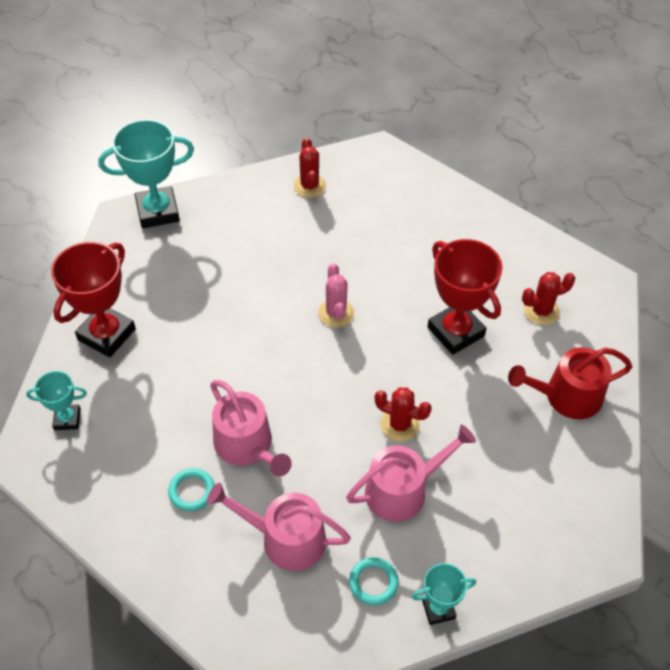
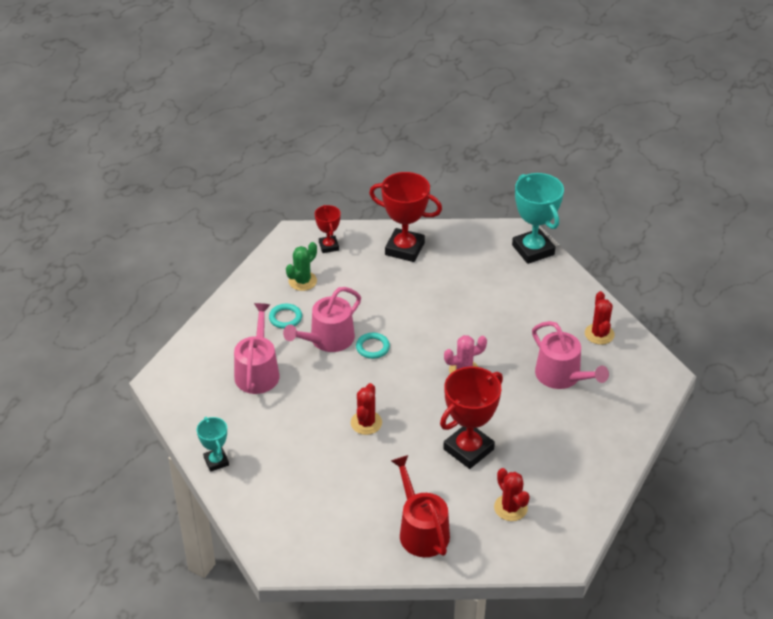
camera: 80 degrees right, 10 degrees down
(67, 419) = (329, 246): turquoise trophy -> red trophy
(126, 460) = (302, 281): none -> green cactus
(309, 186) = (599, 334): red cactus -> red cactus turned 75 degrees counterclockwise
(373, 582) = (231, 423): turquoise ring -> turquoise ring (372, 347)
(403, 490) = (308, 431): pink watering can -> pink watering can (562, 376)

